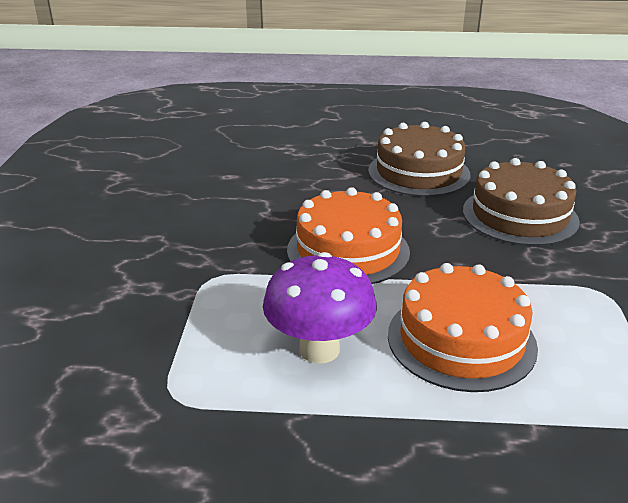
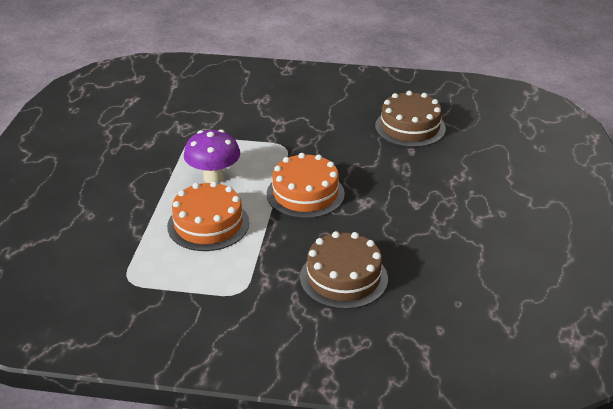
camera: 95 degrees right, 5 degrees up
(418, 172) = (418, 238): brown cake -> brown cake (410, 127)

